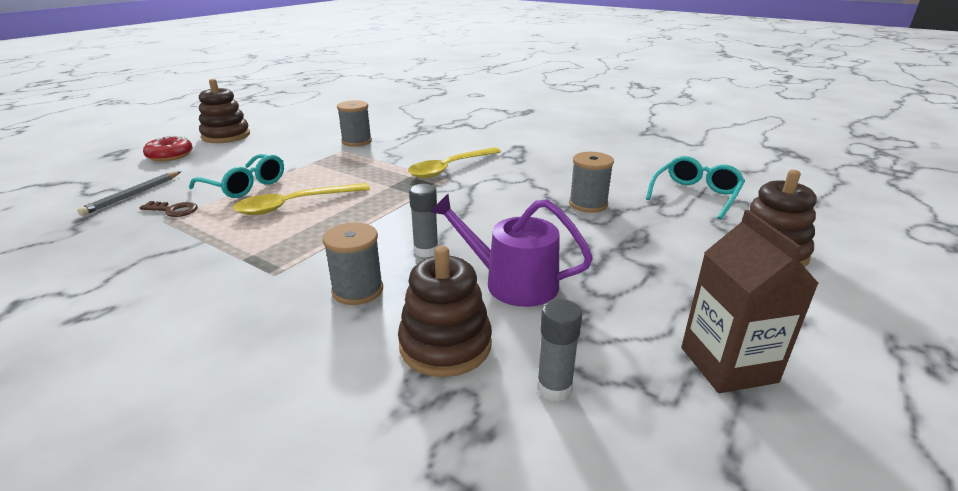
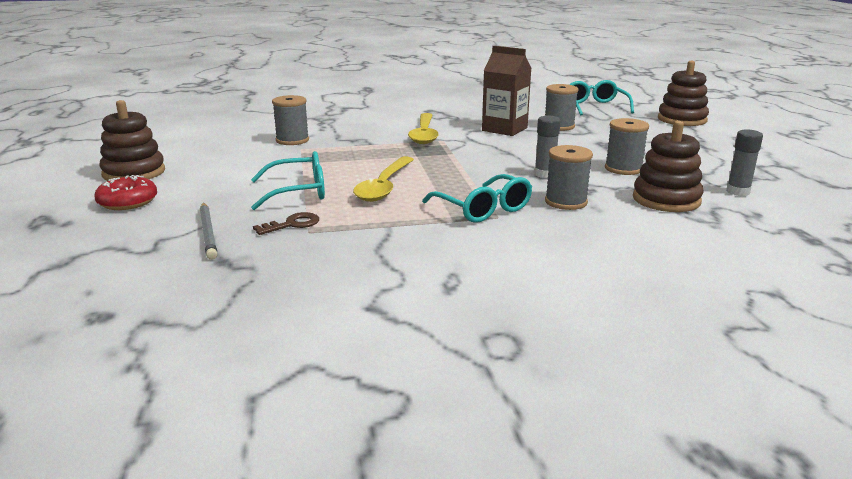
camera: 45 degrees left, 5 degrees down
(287, 261) = (483, 209): none -> turquoise glasses
(512, 282) = (623, 169): purple watering can -> grey spool
(728, 364) = (763, 160): brown carton -> brown carton (504, 129)

